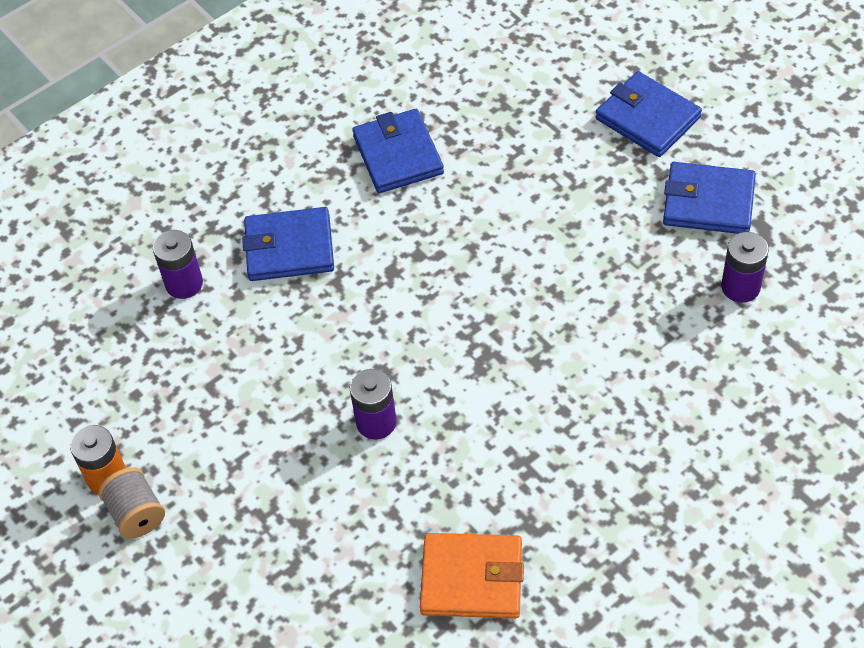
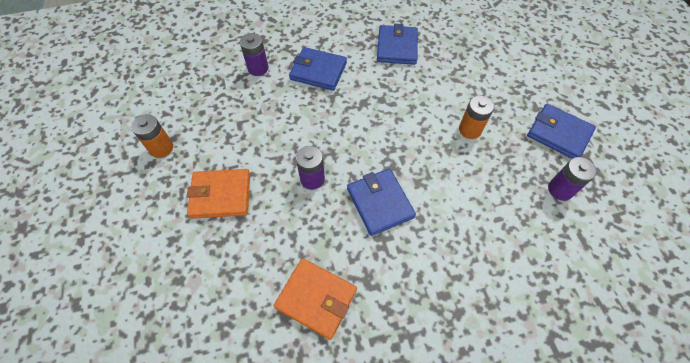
camera: 20 degrees right, 5 degrees up
(136, 513) = (163, 174): grey spool -> none
(250, 505) = (221, 195): none -> orange wallet
(576, 249) = (470, 130): none -> orange battery
(647, 118) = (540, 77): blue wallet -> blue wallet (380, 203)

